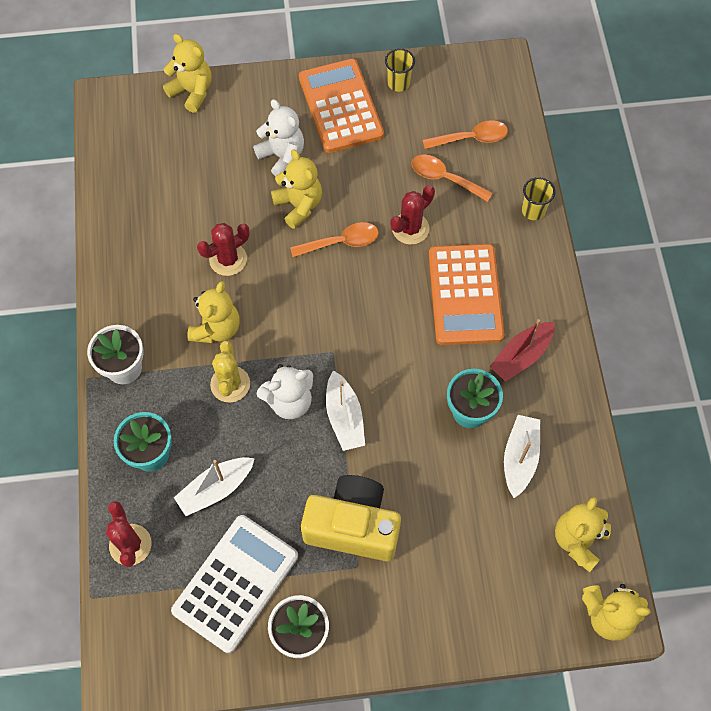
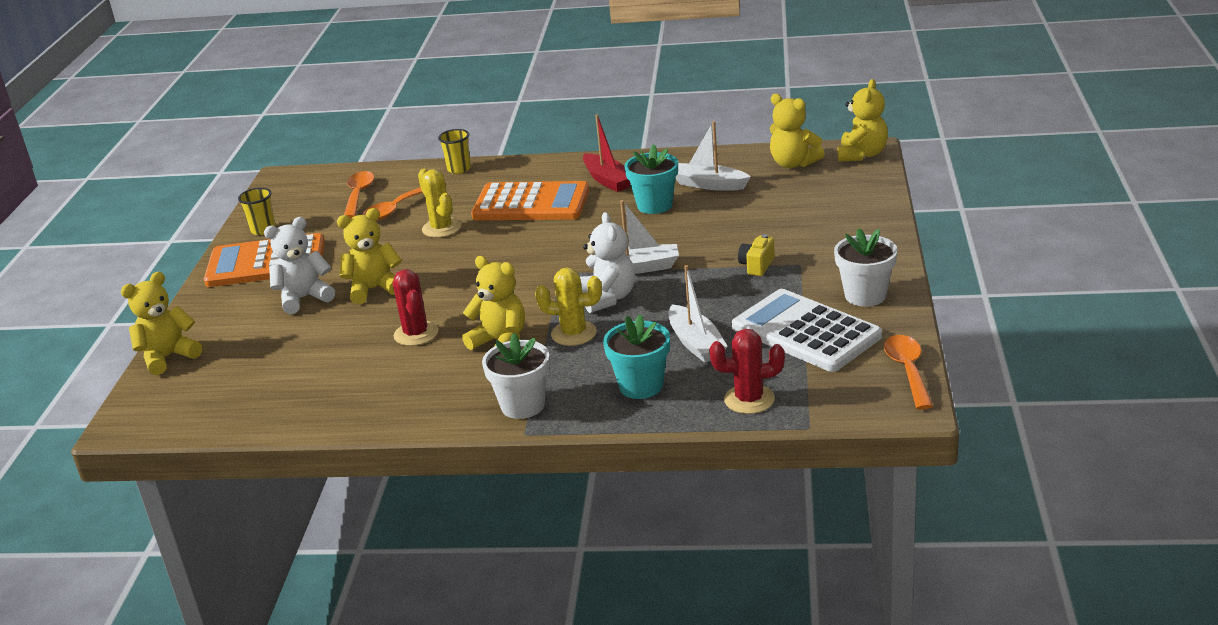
camera: 75 degrees left, 35 degrees down
(341, 242) = (435, 265): orange spoon -> orange spoon (908, 371)
(353, 526) = (757, 266): yellow camera -> yellow camera, size x0.42
(410, 228) = (441, 228): red cactus -> yellow cactus

